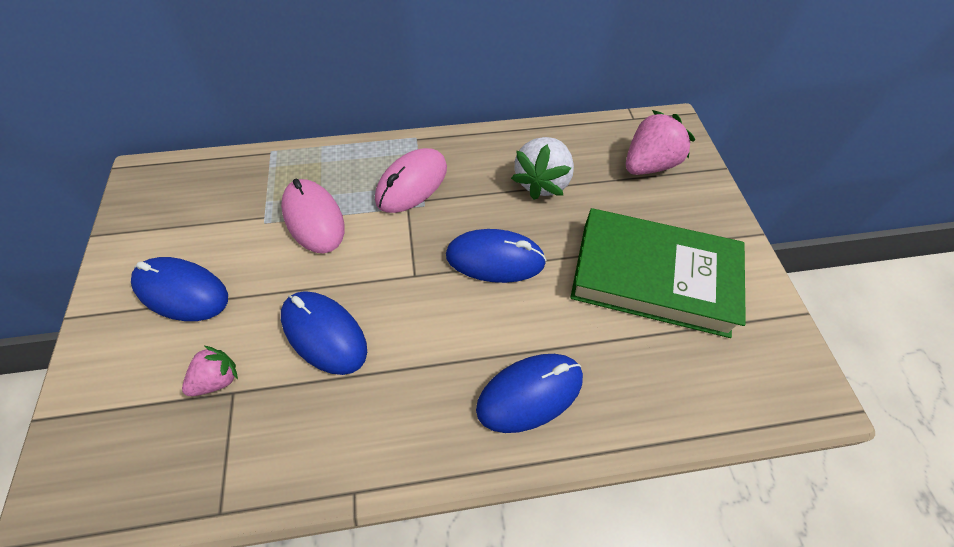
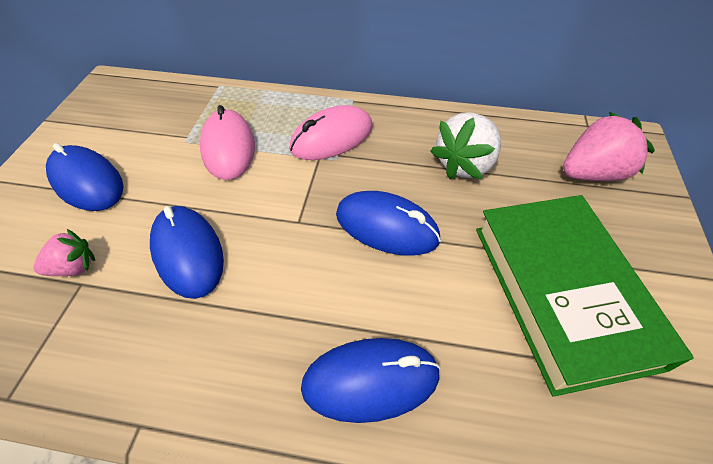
camera: 20 degrees right, 5 degrees down
(652, 277) = (562, 292): green book -> green book turned 45 degrees clockwise

